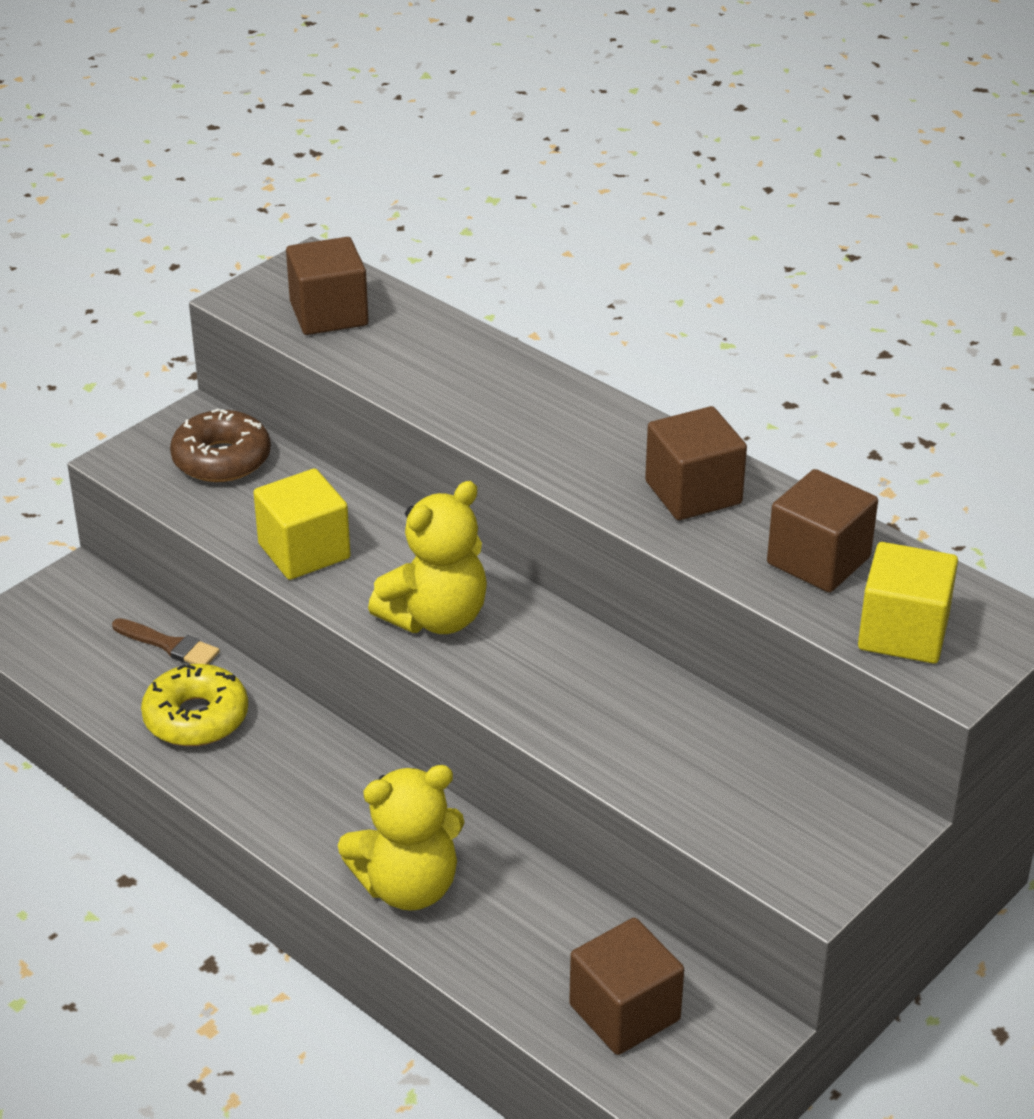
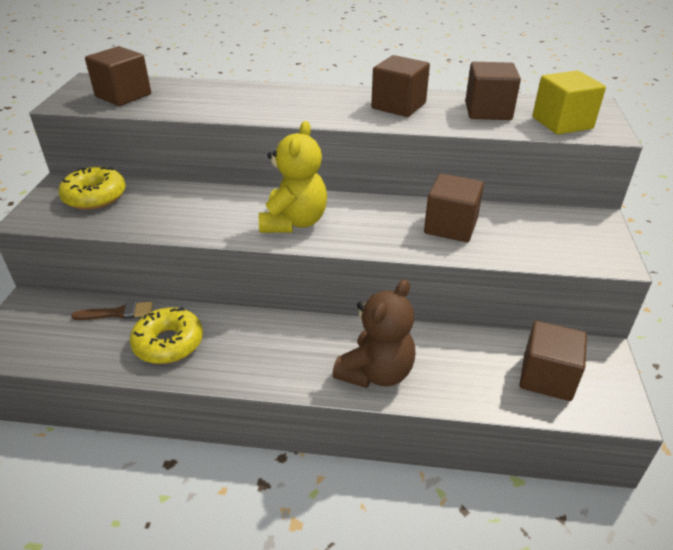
camera: 35 degrees left, 0 degrees up
(221, 459) = (95, 196): brown donut -> yellow donut
(304, 551) = (188, 220): yellow cube -> none
(408, 887) = (376, 372): yellow teddy bear -> brown teddy bear
(643, 725) = (450, 226): none -> brown cube

